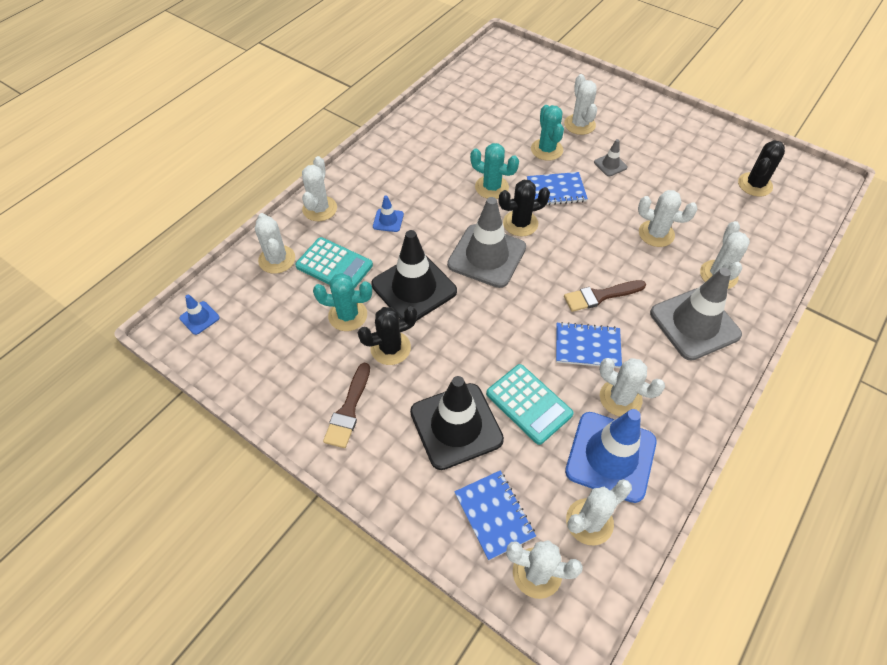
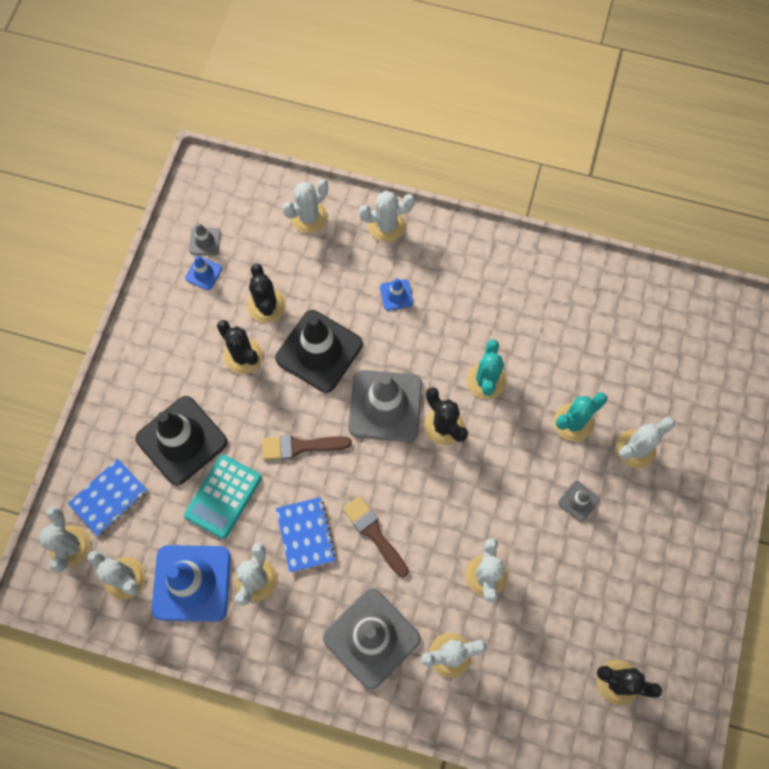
camera: 70 degrees right, 15 degrees up
(199, 318) = (221, 186): blue traffic cone -> blue traffic cone (203, 273)
(250, 348) = (205, 241): none -> grey traffic cone
(334, 266) = (319, 269): turquoise calculator -> none
(348, 315) = (266, 305): turquoise cactus -> black cactus
(348, 410) = (170, 346): brown brush -> brown brush (300, 446)
(556, 190) = (509, 450): blue notebook -> none

